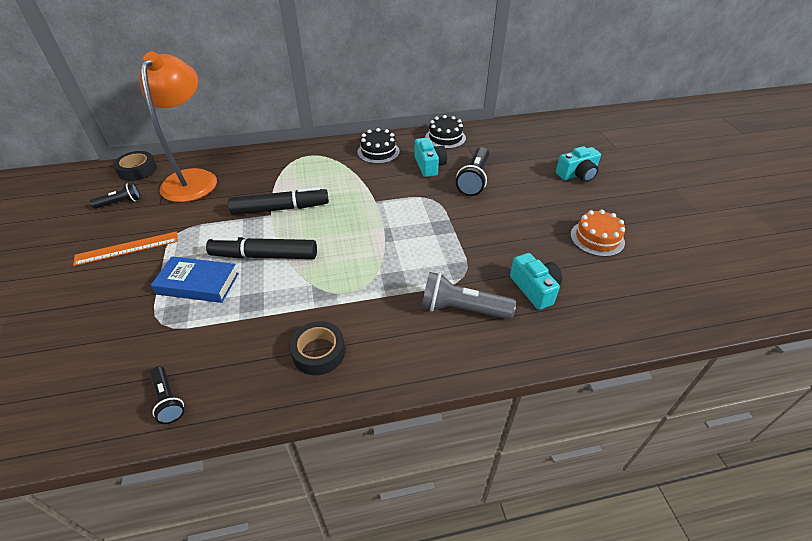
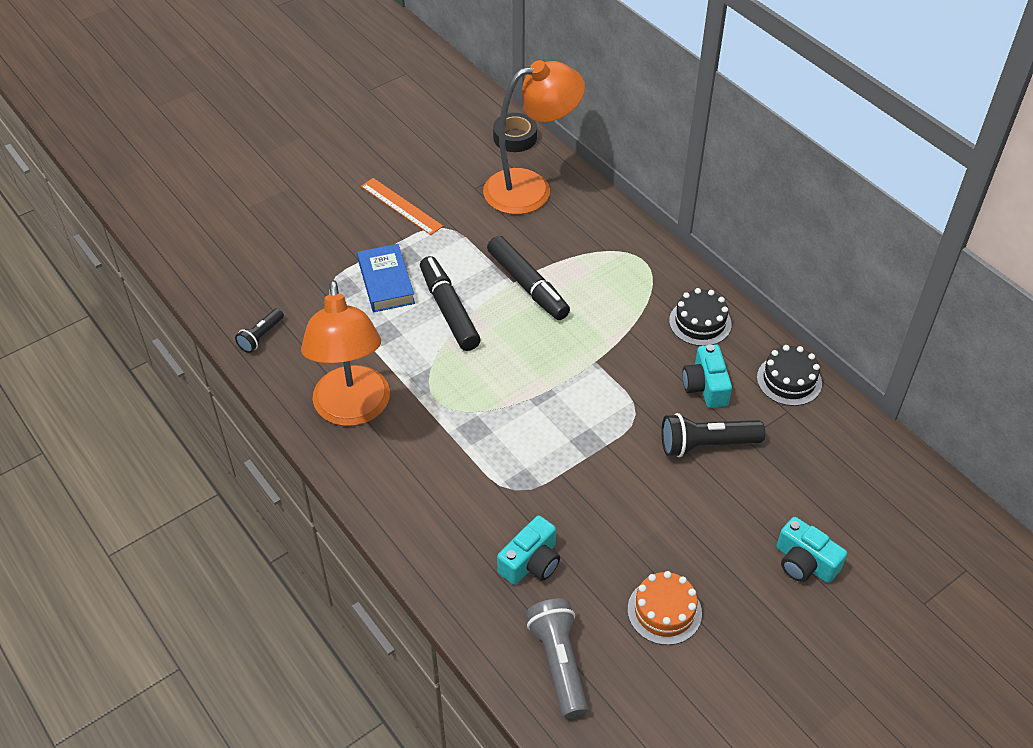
camera: 65 degrees right, 5 degrees up
(120, 203) = (458, 159): black flashlight -> none
(318, 352) = (353, 410): black tape -> orange lamp
(429, 166) = (705, 386): turquoise camera -> turquoise camera turned 120 degrees clockwise
(462, 309) = (464, 503): grey flashlight -> grey flashlight (559, 663)

